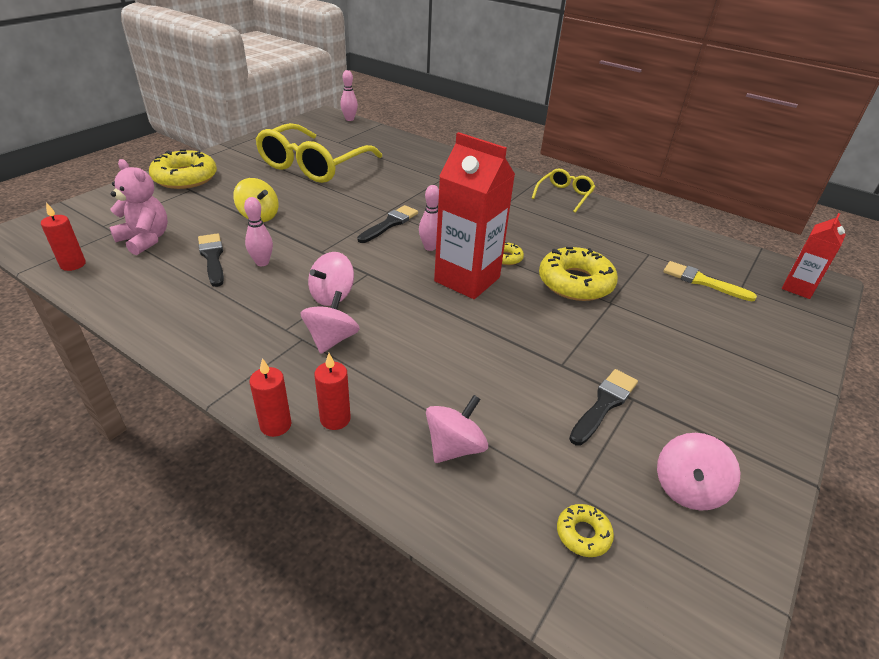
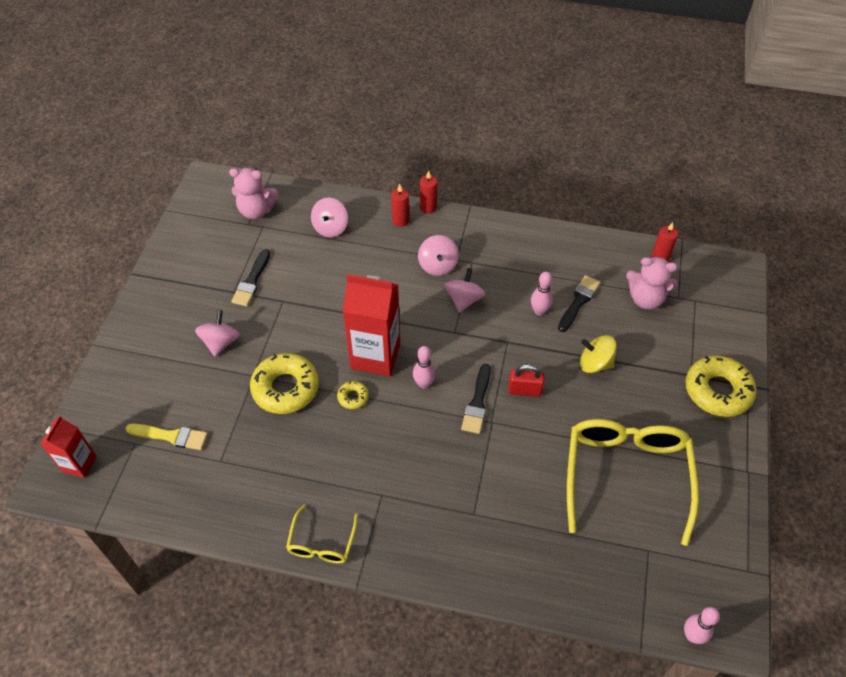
camera: 160 degrees right, 15 degrees up
(212, 257) = (578, 301): black brush -> black brush turned 105 degrees counterclockwise
(341, 219) = (524, 390): none -> red padlock
(583, 534) = (256, 211): yellow donut -> pink teddy bear
(687, 488) = (204, 248): pink spinning top -> pink spinning top (220, 342)

